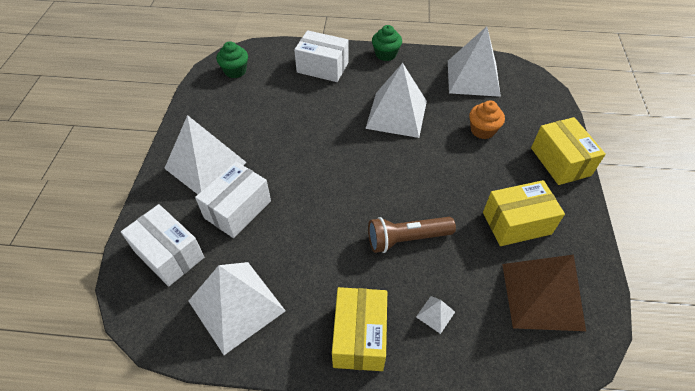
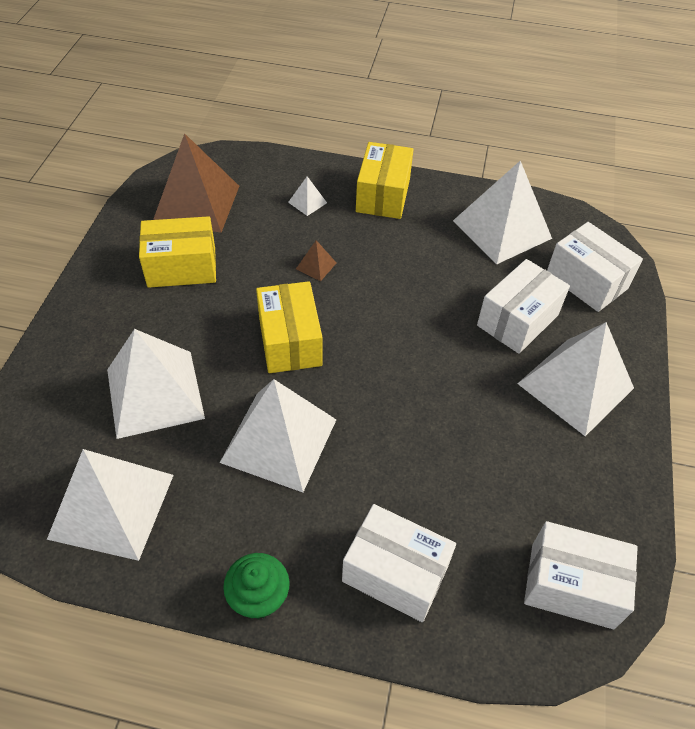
camera: 175 degrees left, 0 degrees up
(235, 71) = (572, 585): green cupcake -> white box
(406, 239) = (316, 266): brown flashlight -> brown pyramid
(482, 130) = (155, 393): orange cupcake -> white pyramid
(560, 161) = (74, 332): yellow box -> yellow box (290, 341)

